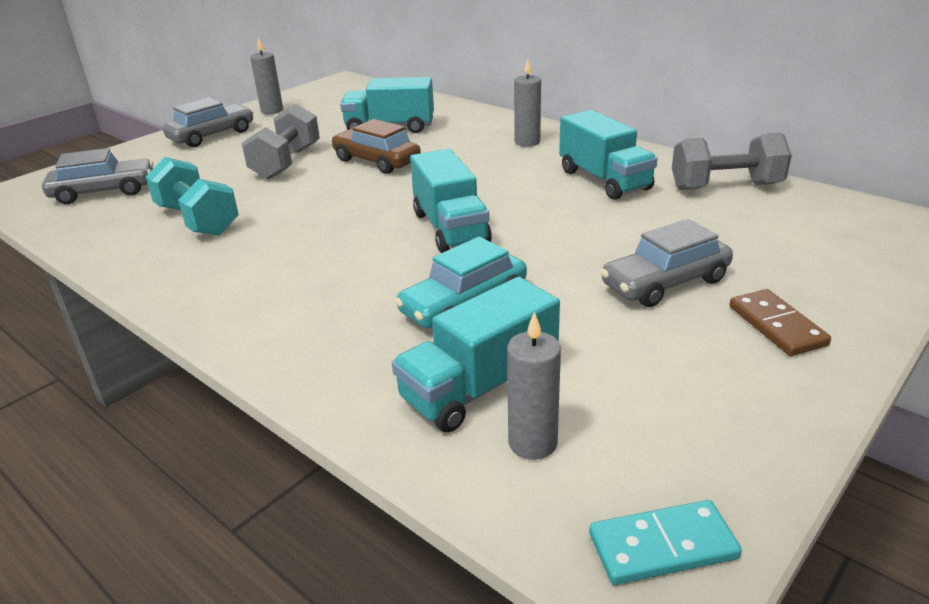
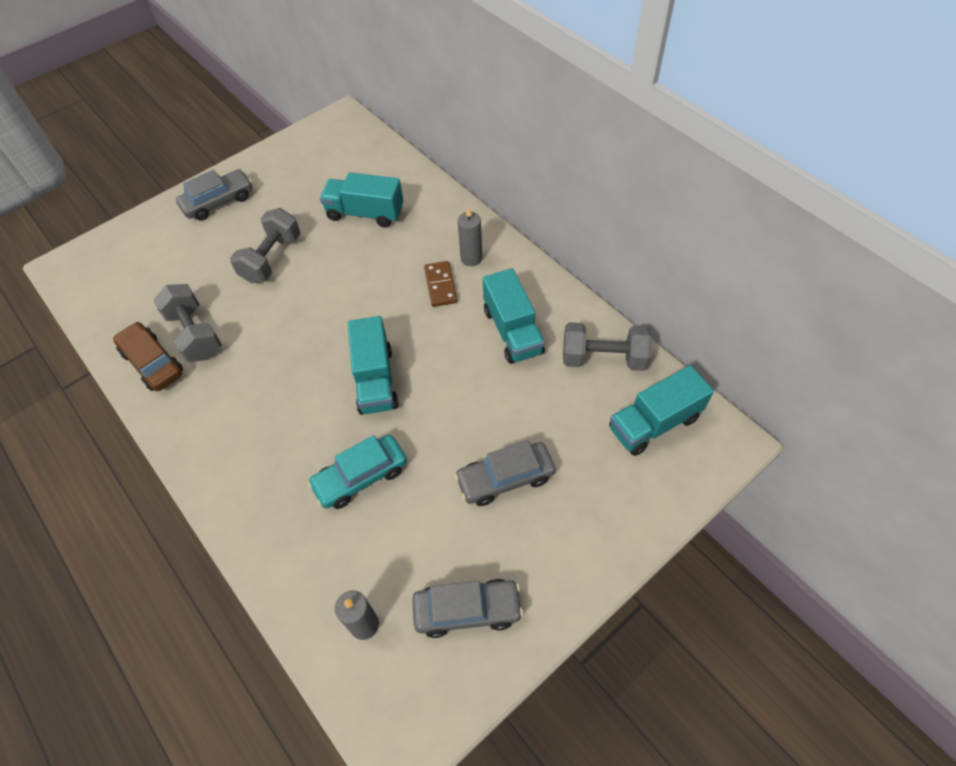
camera: 10 degrees right, 25 degrees up
(104, 192) = (129, 280): grey car -> grey car (467, 610)
(198, 220) = (195, 334): turquoise dumbbell -> grey dumbbell
(272, 111) = (273, 165): grey candle -> none
(377, 161) = (343, 268): brown car -> brown car (153, 363)
(479, 386) = (347, 566): turquoise truck -> turquoise truck (654, 423)
(662, 546) = (408, 720): turquoise domino -> none
(776, 326) = (559, 541): brown domino -> brown domino (440, 285)

